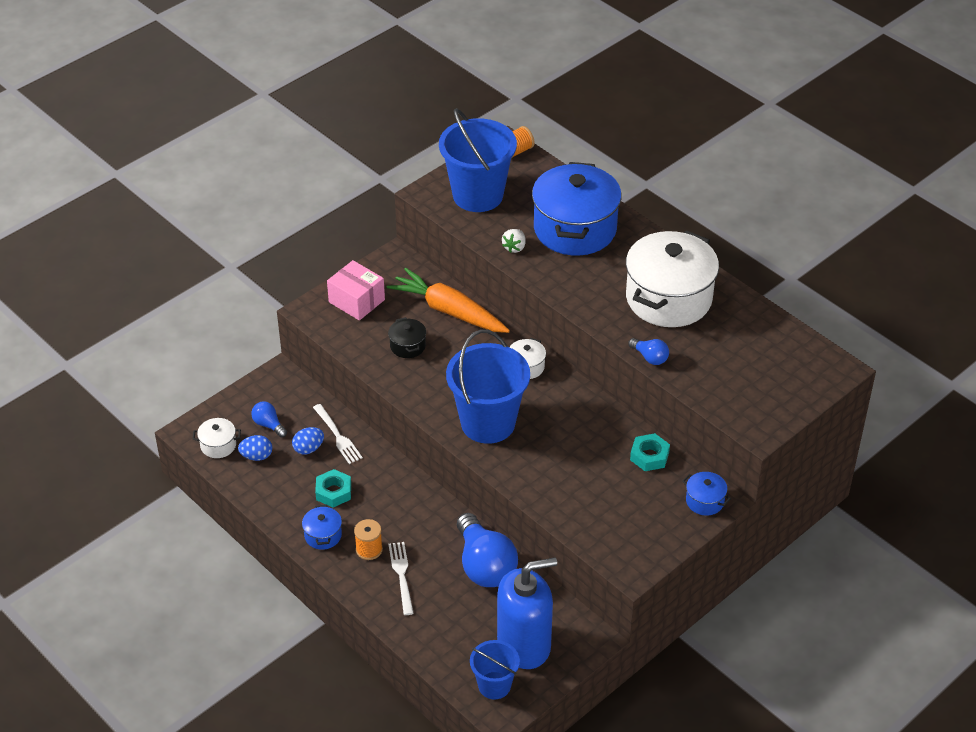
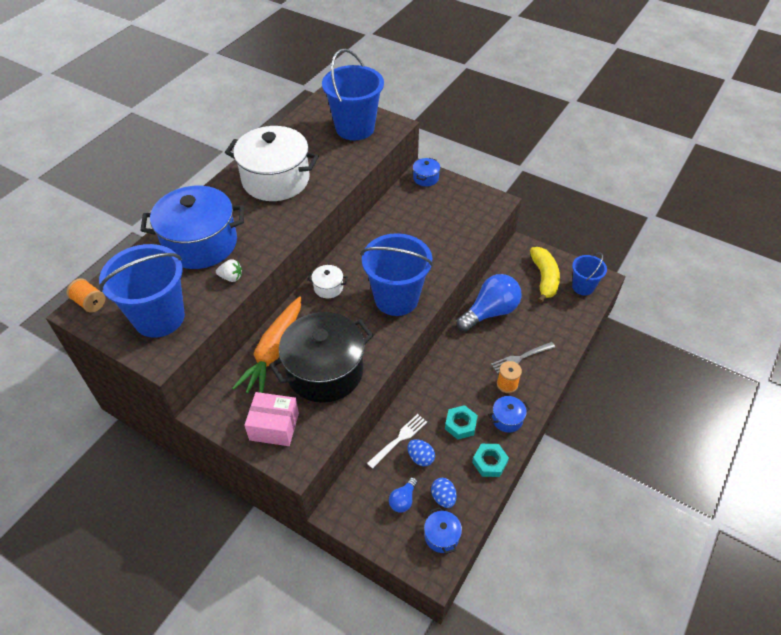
camera: 105 degrees left, 5 degrees up
(218, 445) = (441, 536): white pot -> blue pot
(356, 301) = (274, 426): pink box -> pink box turned 75 degrees clockwise
(401, 575) = (520, 358): white fork -> grey fork
(407, 346) = (325, 371): black pot -> black pot, size x2.37
(524, 644) = (544, 278): blue soap dispenser -> yellow banana
(649, 456) = (396, 208): turquoise nut -> turquoise nut (489, 462)
(650, 357) = (342, 181): blue light bulb -> none
(760, 388) = (355, 128): none -> blue bucket

